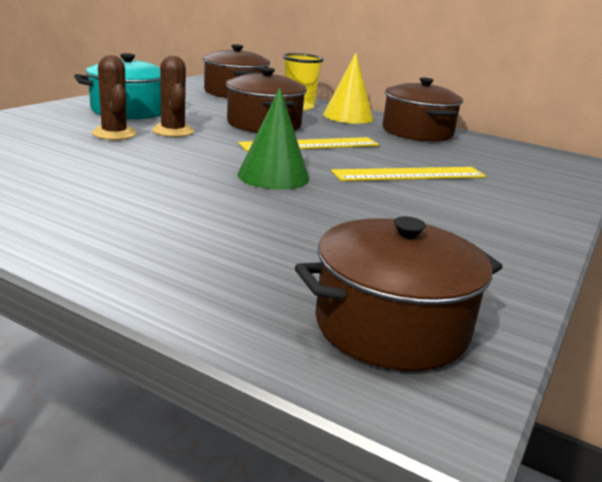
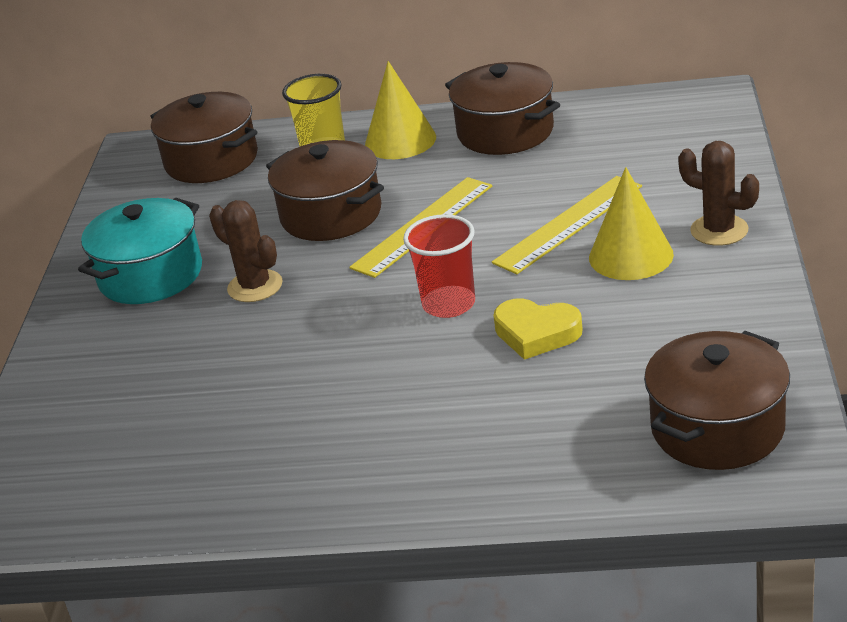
camera: 20 degrees left, 10 degrees up
(114, 134) = (203, 328): brown cactus -> brown cactus (719, 230)
(273, 176) = (449, 304): green cone -> red cup
(312, 210) = (536, 333): none -> yellow heart
(438, 202) = (631, 256): none -> yellow cone

